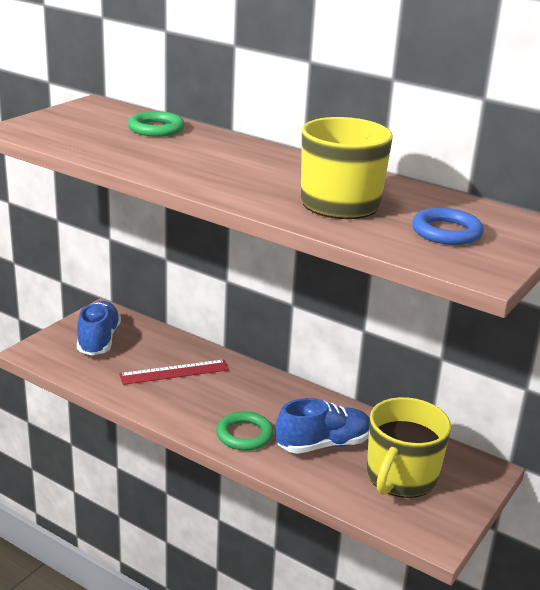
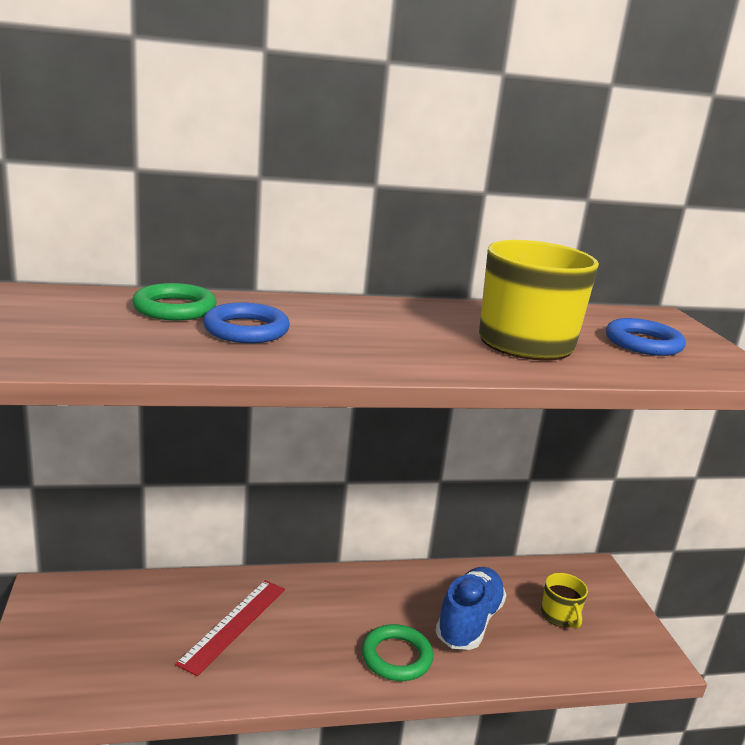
camera: 45 degrees left, 5 degrees down
(98, 340) = (90, 633): blue shoe -> none
(169, 149) = (246, 330): none -> blue ring
(401, 477) = (560, 615): yellow mug -> yellow mug, size x0.49

